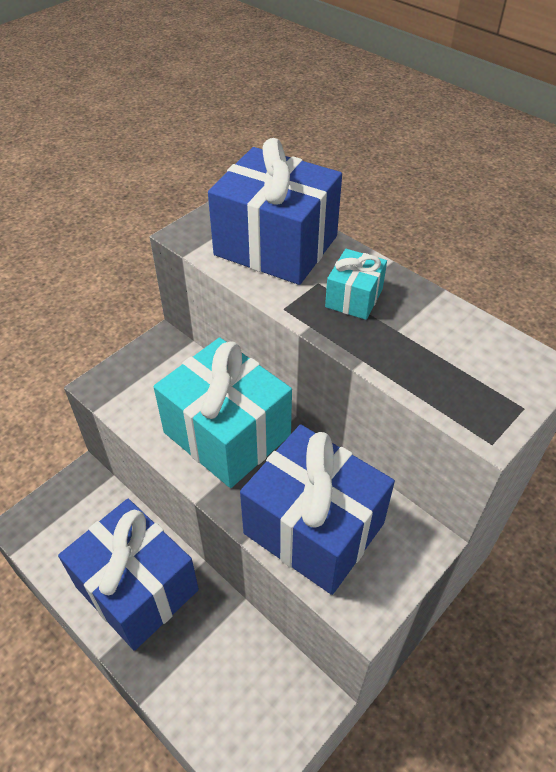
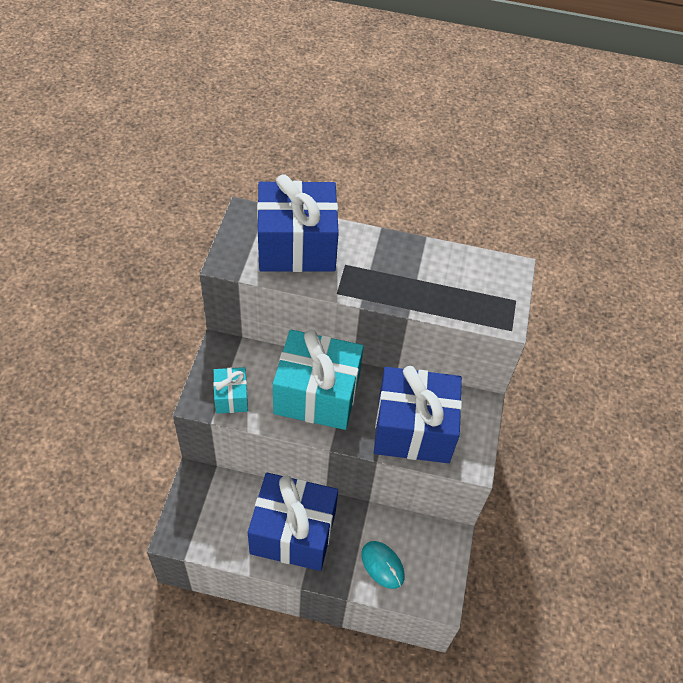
camera: 35 degrees left, 5 degrees up
(209, 687) = (382, 565): none -> turquoise mouse
(354, 298) = (375, 266): turquoise gift -> turquoise gift (231, 397)

